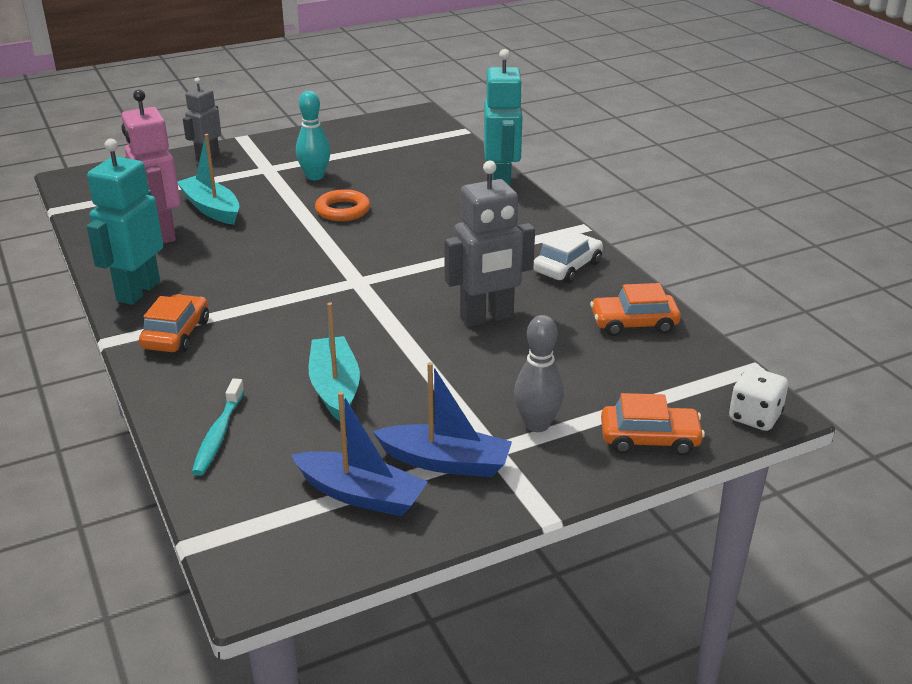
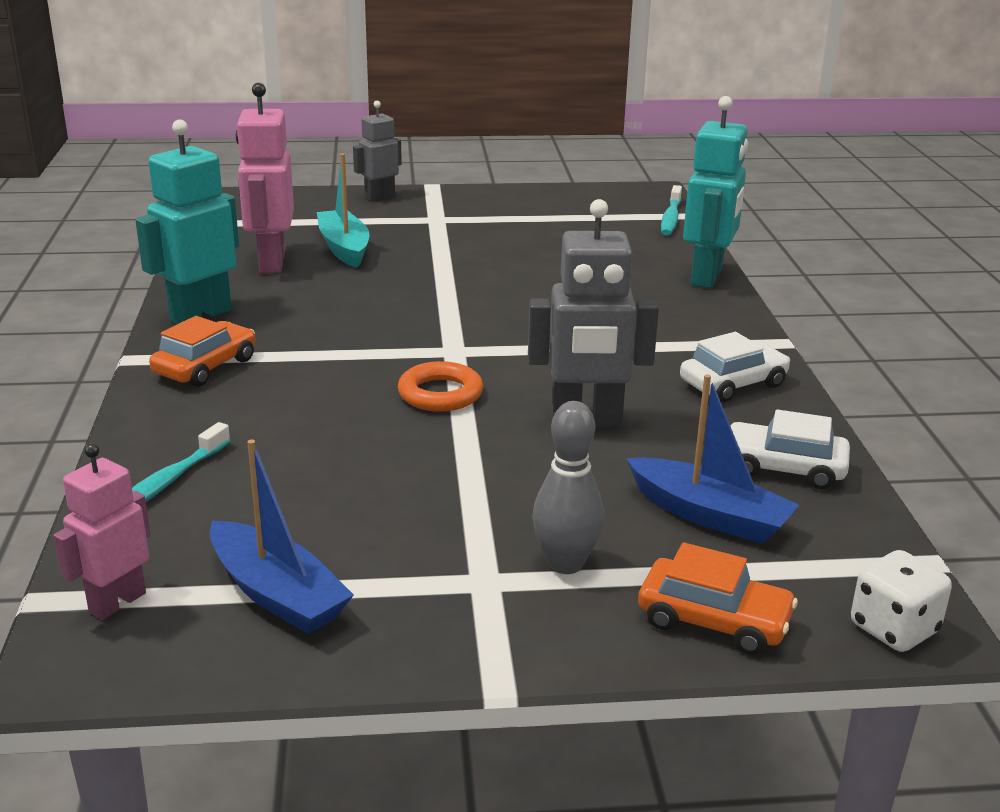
camera: 20 degrees right, 5 degrees down
(252, 530) = (117, 602): none -> pink robot
(315, 176) = (484, 235): turquoise bowling pin -> none
(335, 388) = (339, 461): turquoise boat -> none
(343, 210) = (491, 274): orange ring -> orange ring (440, 394)
(445, 462) = (412, 581): blue boat -> blue boat (709, 515)
(446, 136) = (671, 218): none -> turquoise toothbrush
(634, 323) = (783, 468): orange car -> white car

